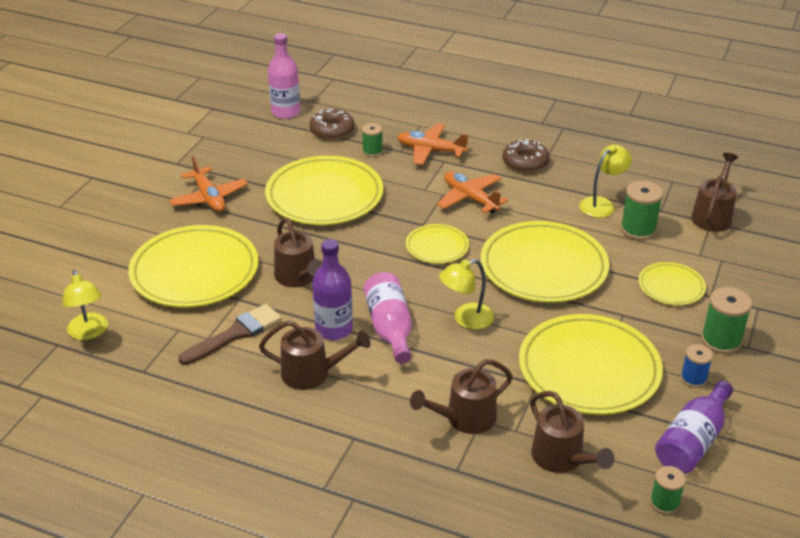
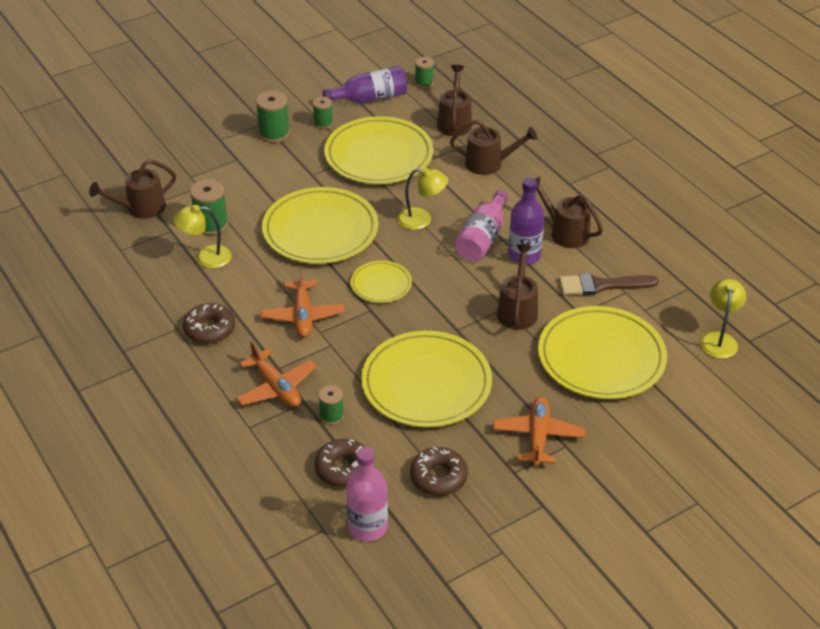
camera: 145 degrees left, 5 degrees up
(263, 150) = (438, 477): none -> brown donut
(671, 286) = (253, 176): yellow plate -> none
(693, 378) = (323, 123): blue spool -> green spool

